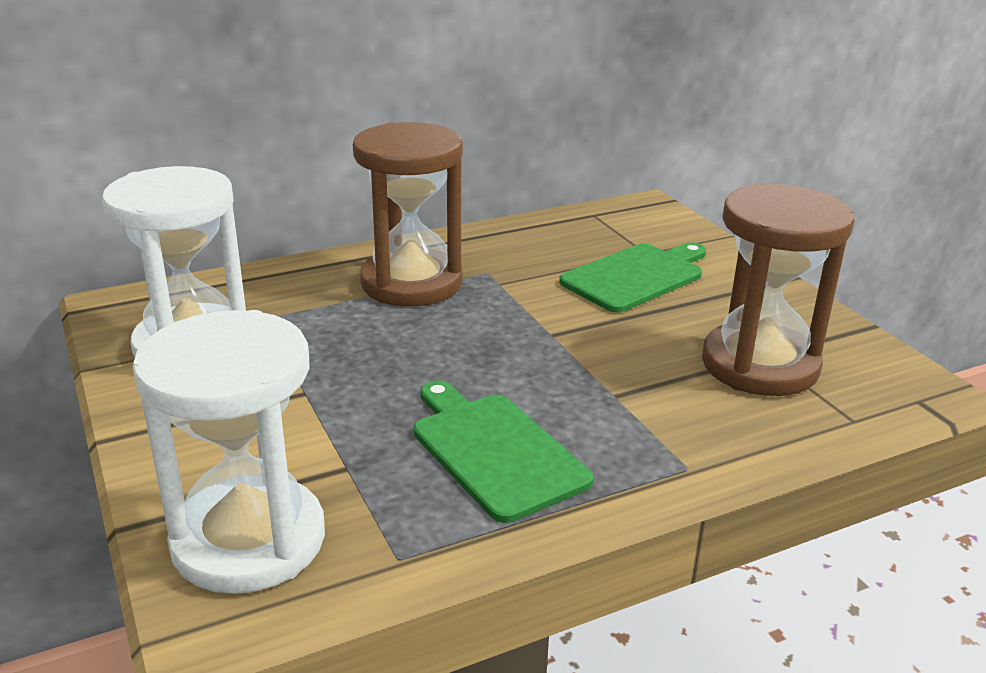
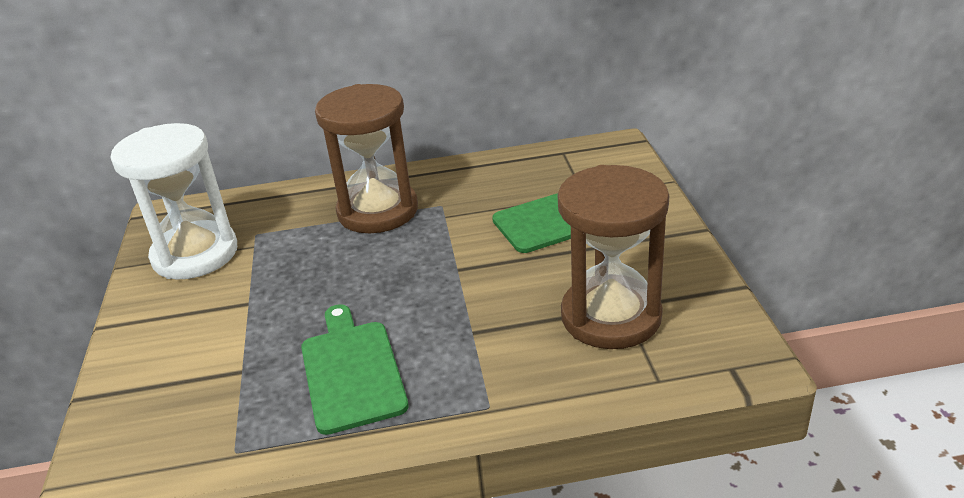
camera: 20 degrees right, 5 degrees up
(249, 540) = (147, 421): white hourglass -> none

